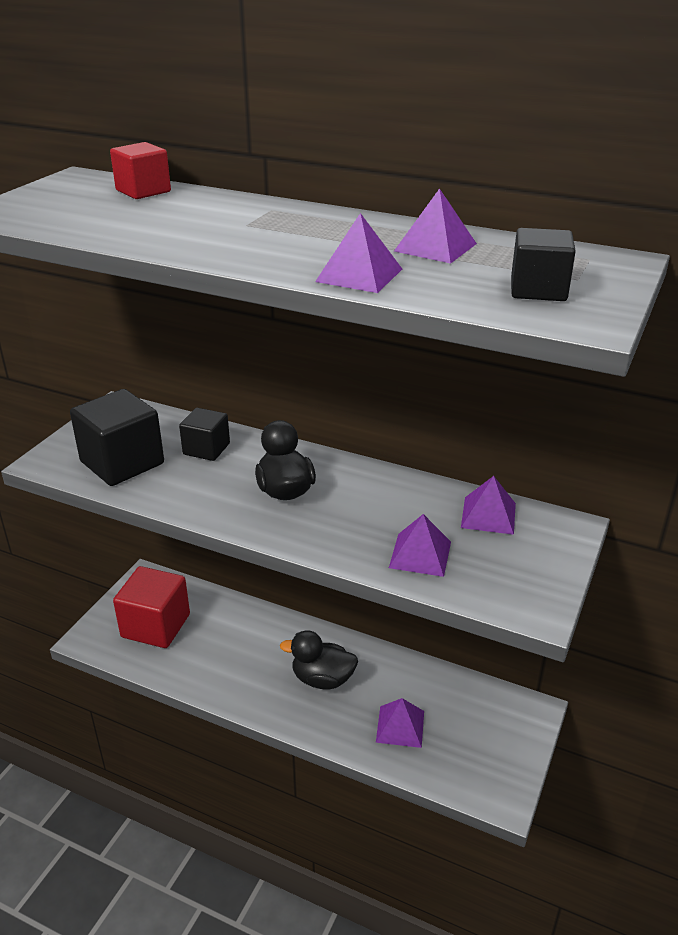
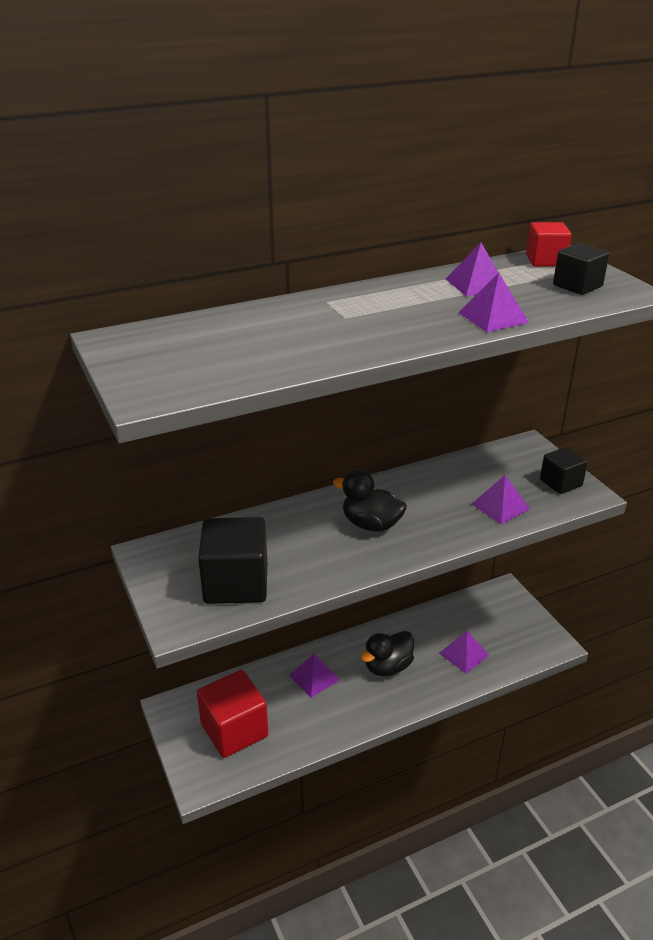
camera: 50 degrees left, 0 degrees up
(143, 191) = (203, 326): red cube -> red cube (545, 260)
(206, 449) = (272, 535): black cube -> black cube (561, 483)
(488, 515) = (488, 463): purple pyramid -> purple pyramid (314, 677)

